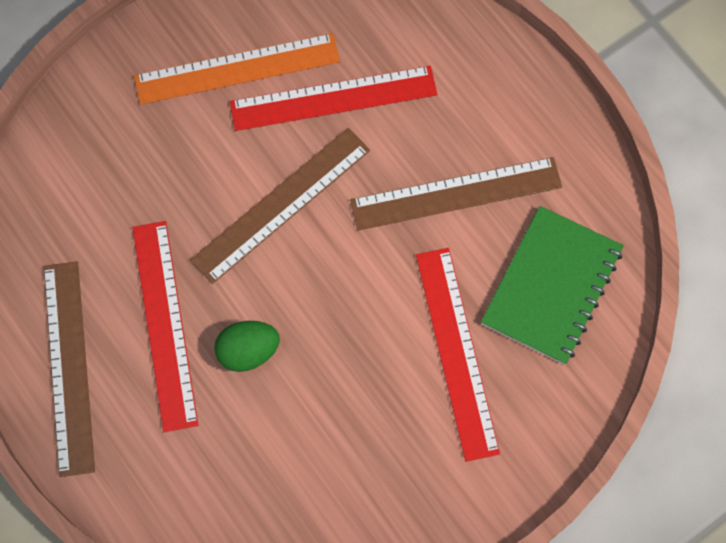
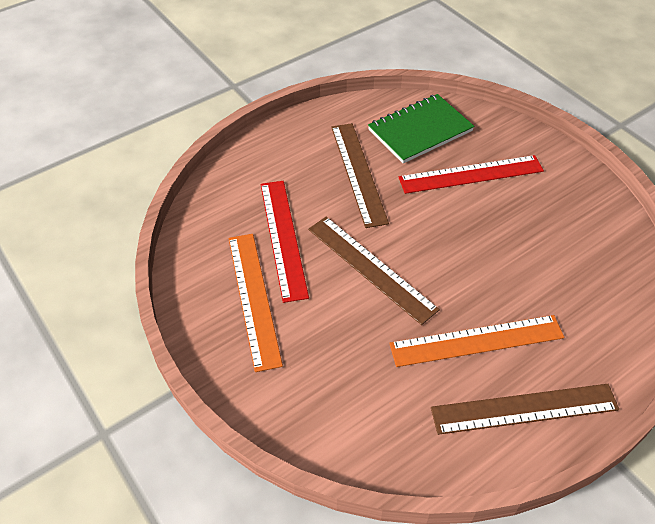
camera: 90 degrees left, 20 degrees down
(164, 324) = (477, 341): red ruler -> orange ruler
(248, 351) = (490, 286): green egg -> none
(551, 286) = (420, 130): green notebook -> green notebook turned 60 degrees counterclockwise

